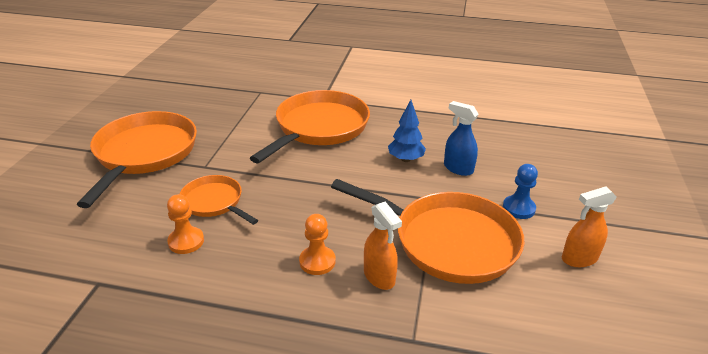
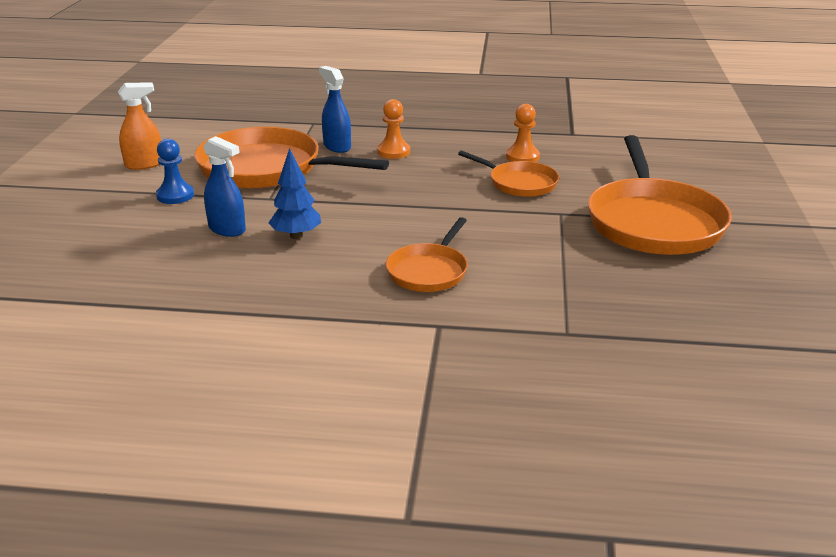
camera: 175 degrees right, 5 degrees down
(319, 128) = (429, 271): orange pan -> orange pan, size x0.54
(379, 277) = (337, 147): orange spray bottle -> blue spray bottle

